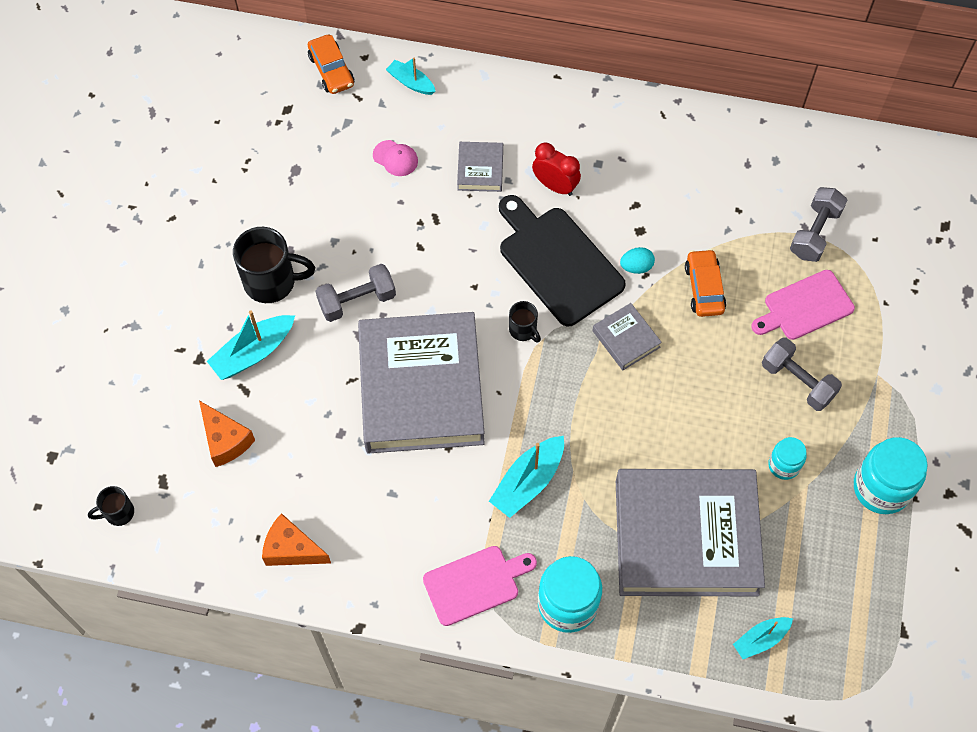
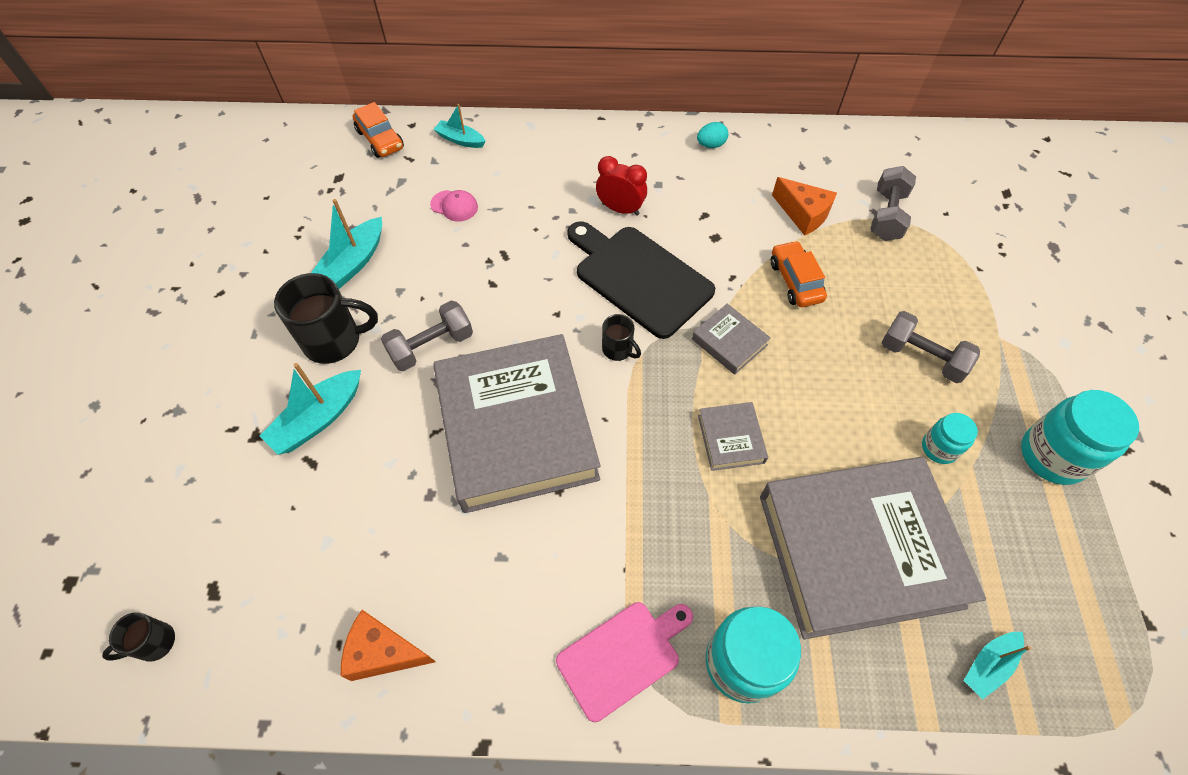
camera: 10 degrees left, 5 degrees down
(225, 440) = (291, 526): orange cheese -> orange cheese (803, 214)
(480, 169) = (542, 204): grey book -> grey book (731, 439)
(528, 482) = (660, 515): turquoise boat -> turquoise boat (352, 264)
(636, 267) = (721, 271): turquoise egg -> turquoise egg (711, 145)
(805, 307) = (902, 284): pink cutting board -> none

